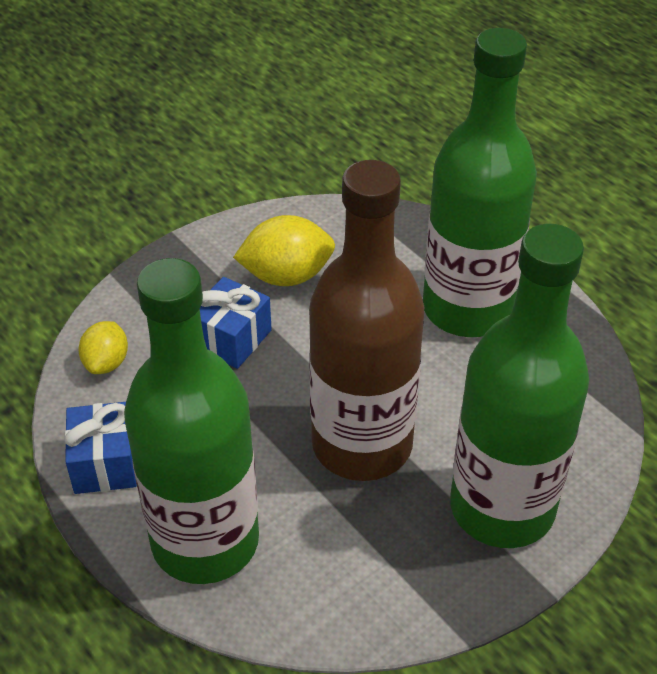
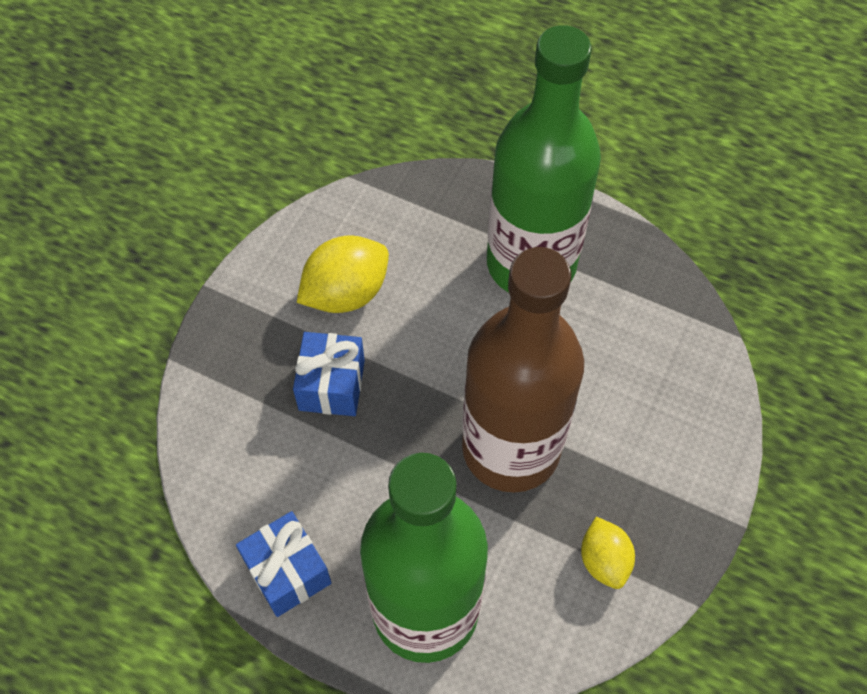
camera: 25 degrees left, 15 degrees up
(106, 363) = (225, 462): yellow lemon -> yellow lemon (604, 560)
(502, 508) = (661, 460): green bottle -> none

